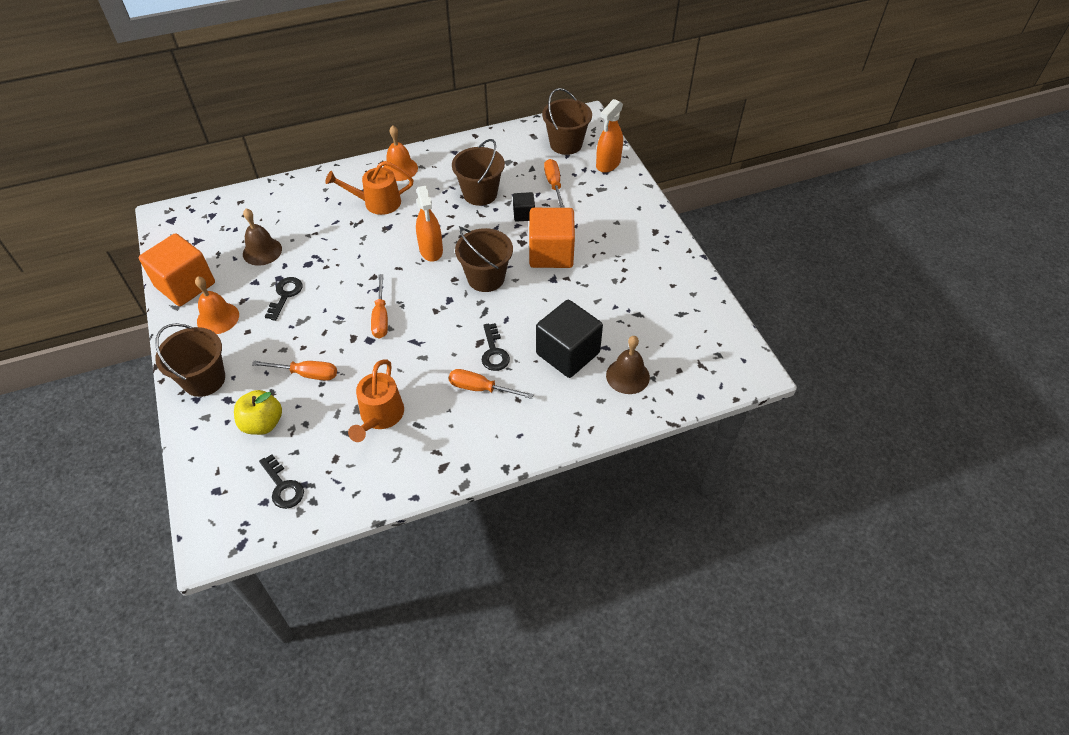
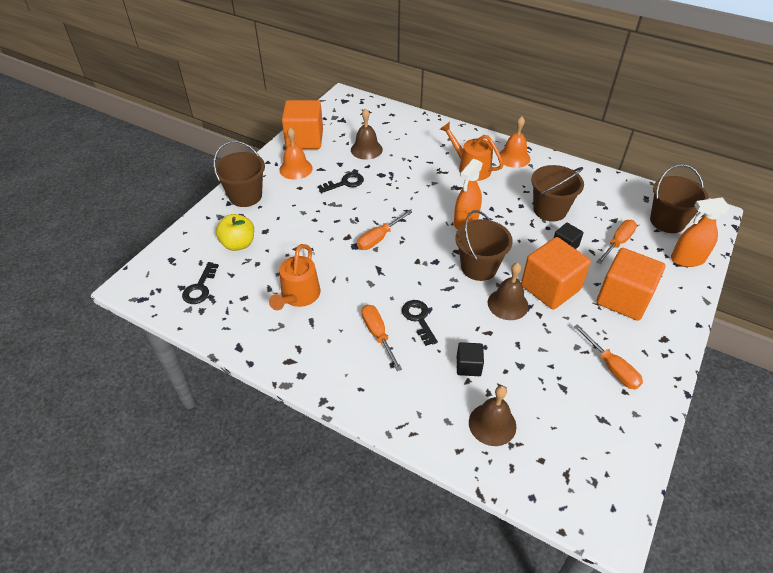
camera: 50 degrees right, 5 degrees down
(307, 374) = (295, 236): orange screwdriver -> orange screwdriver (611, 367)
(380, 416) = (298, 296): orange watering can -> orange watering can turned 45 degrees counterclockwise
(494, 352) = (418, 319): black key -> black key turned 120 degrees clockwise
(538, 288) = (508, 304): none -> brown bell
(567, 353) = (468, 366): black cube -> black cube, size x0.49
(603, 223) = (623, 298): none -> orange cube

